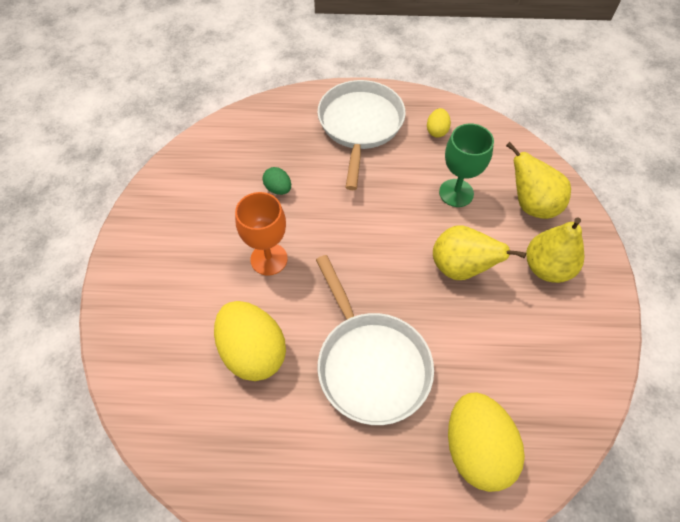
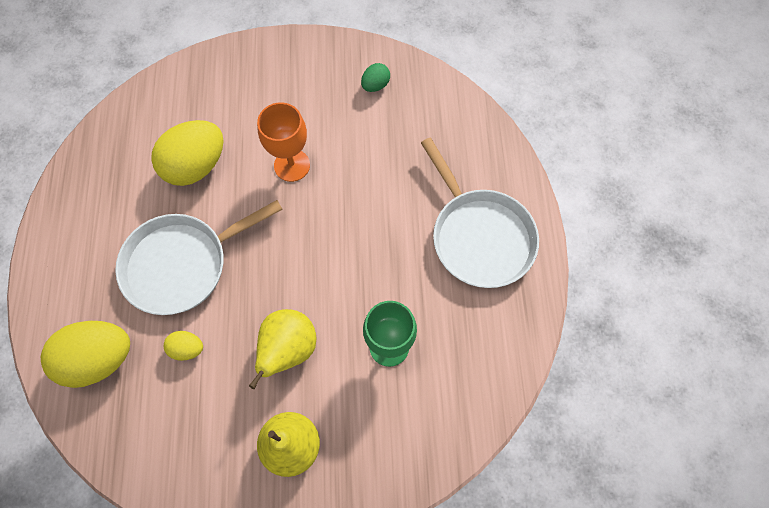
camera: 85 degrees right, 10 degrees up
(278, 189) = (377, 162): green egg -> green egg (375, 85)
(360, 125) = (479, 236): white pan -> white pan turned 60 degrees clockwise
(437, 131) = (483, 325): yellow egg -> yellow egg (187, 348)
(531, 205) = (379, 435): yellow pear -> none

